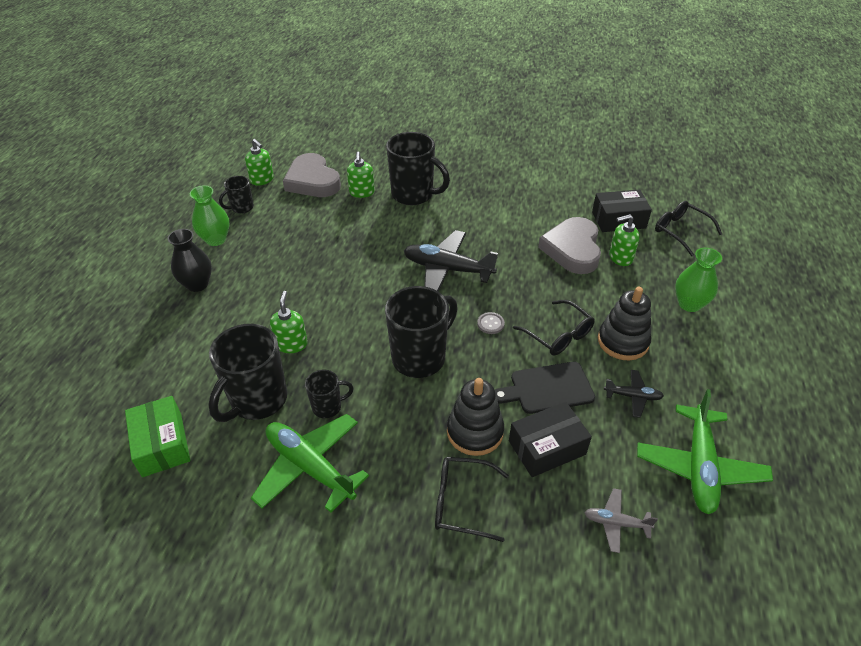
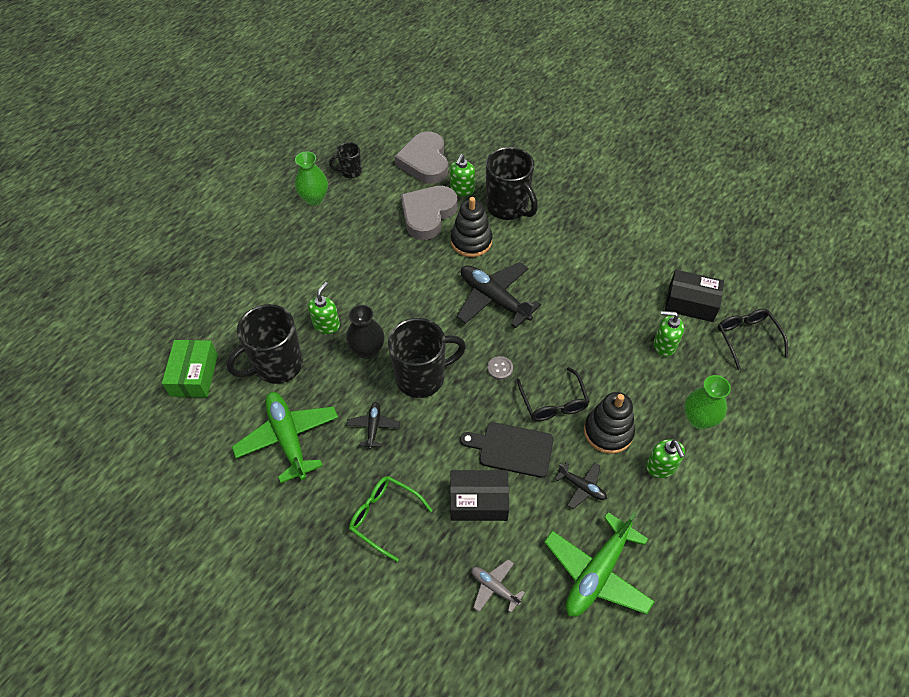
camera: 25 degrees right, 10 degrees up
(197, 284) = (280, 239): black vase -> black vase (367, 350)
(262, 180) = (382, 146): green soap dispenser -> green soap dispenser (661, 467)
(328, 407) = (326, 393): black mug -> none
(398, 420) = (373, 427): none -> black plane
(461, 502) = (384, 516): black glasses -> green glasses
(475, 432) = (428, 462): black stacking toy -> black stacking toy (471, 241)
(572, 249) = (623, 319): grey heart -> grey heart (428, 214)

